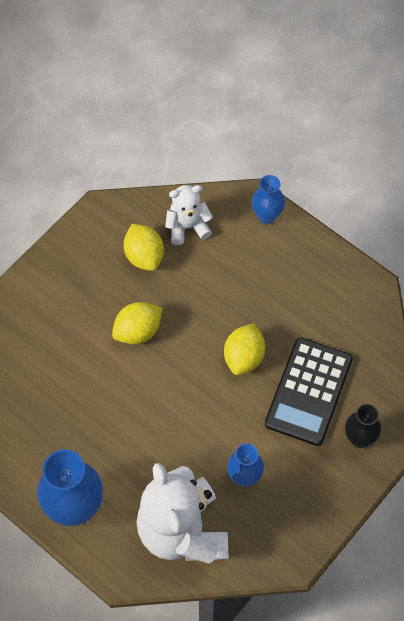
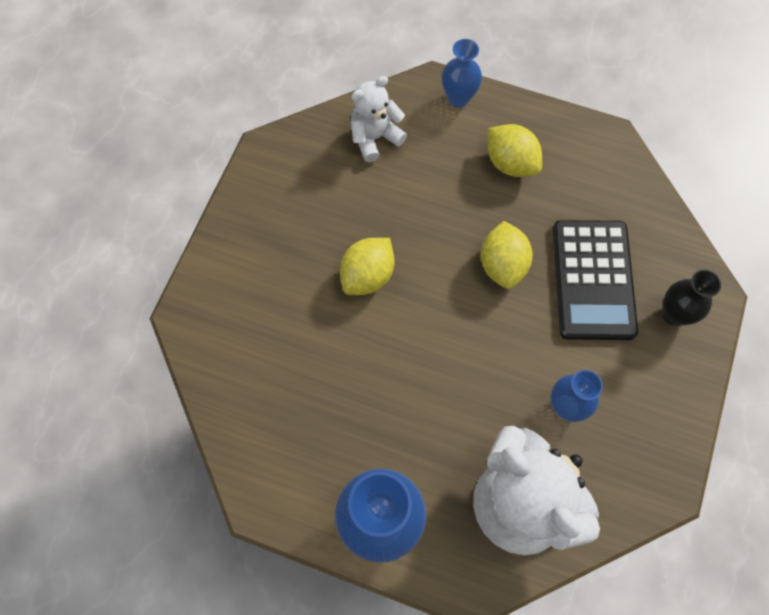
camera: 20 degrees left, 5 degrees up
(144, 256) = (339, 186): yellow lemon -> yellow lemon (510, 163)

